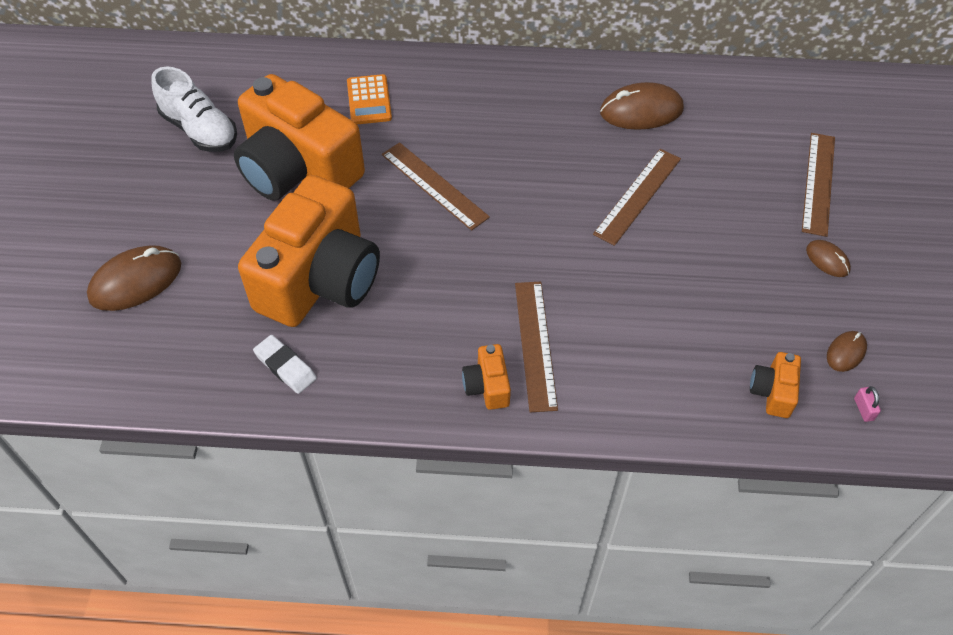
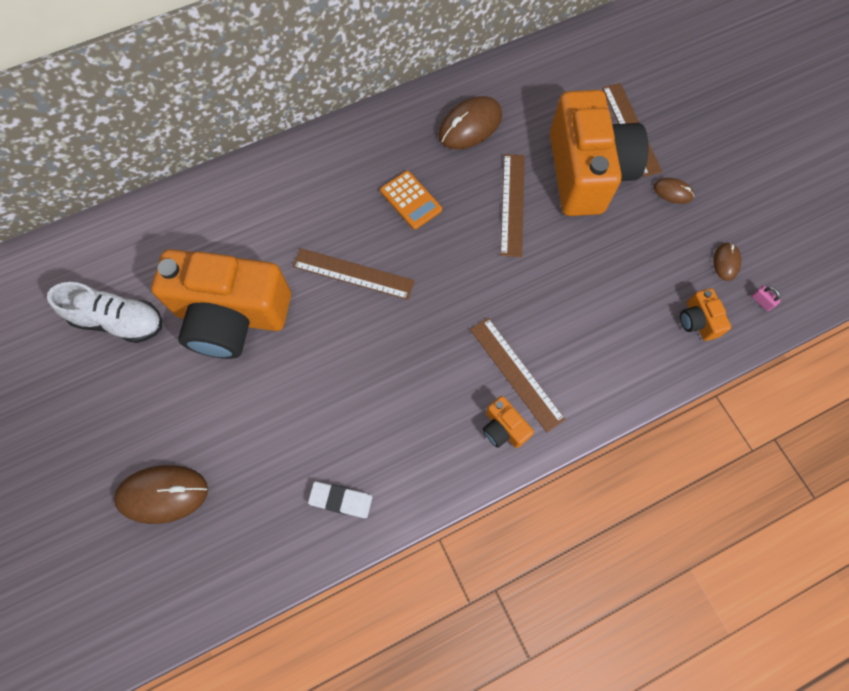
camera: 30 degrees left, 15 degrees up
(136, 281) = (163, 494): brown mouse -> brown mouse turned 60 degrees clockwise
(320, 279) = (317, 407): orange camera -> orange camera (586, 172)
(369, 100) = (248, 220): orange calculator -> orange calculator (411, 200)

